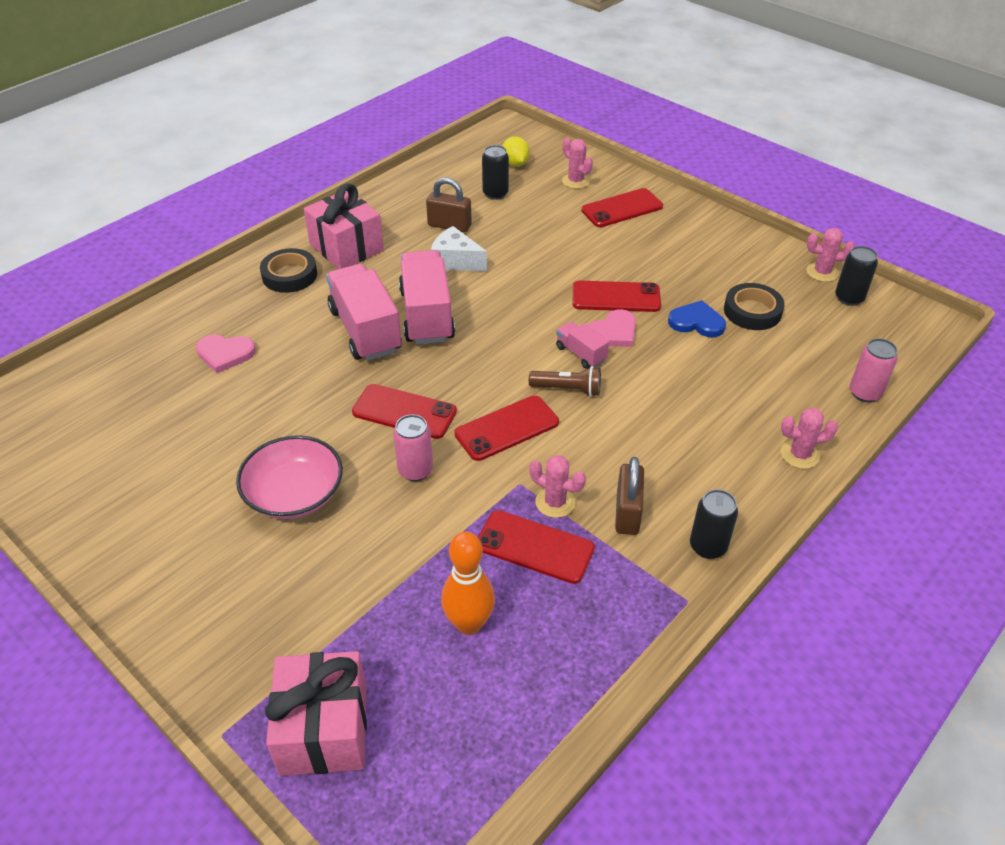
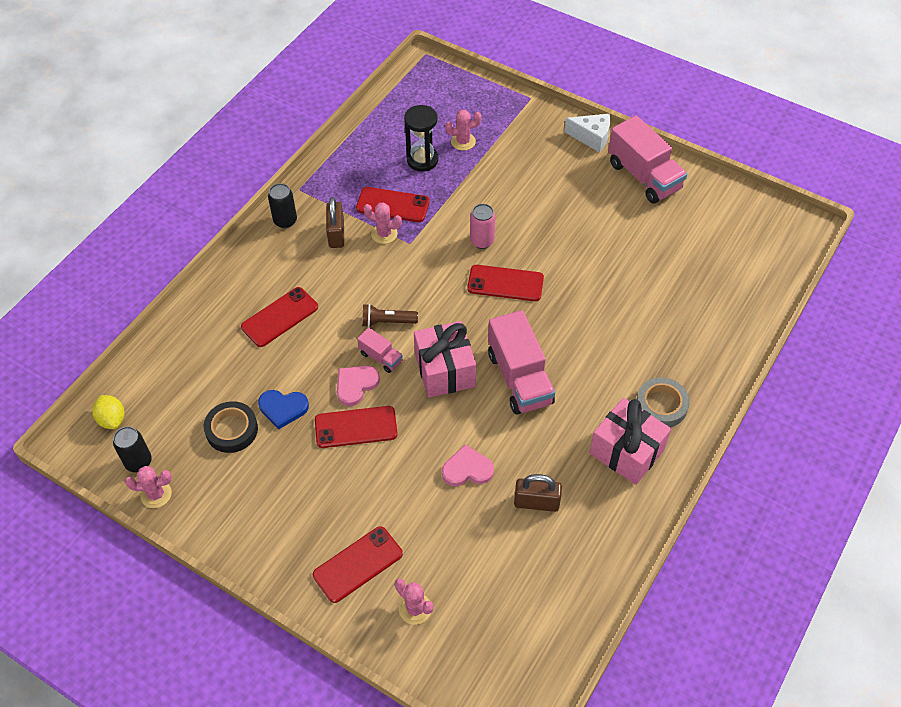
camera: 170 degrees right, 10 degrees up
(225, 354) = (666, 312): pink heart -> pink heart (467, 469)
(289, 275) = (661, 405): black tape -> grey tape
(294, 494) = (555, 214): pink bowl -> none
(324, 729) = (482, 106): pink gift -> pink gift (445, 370)
(365, 330) = (565, 353): pink truck -> pink truck (644, 176)
(455, 261) = (514, 450): white cheese -> white cheese (591, 137)
(469, 623) = (422, 160): orange bowling pin -> black hourglass
(495, 193) = (502, 567): black can -> none
(507, 428) = (427, 282): red phone -> red phone (280, 317)
(515, 163) = (492, 633): yellow lemon -> yellow lemon (112, 419)
(799, 455) = (215, 293): pink cactus -> pink cactus (463, 141)
(864, 393) = (153, 355): pink can -> none

